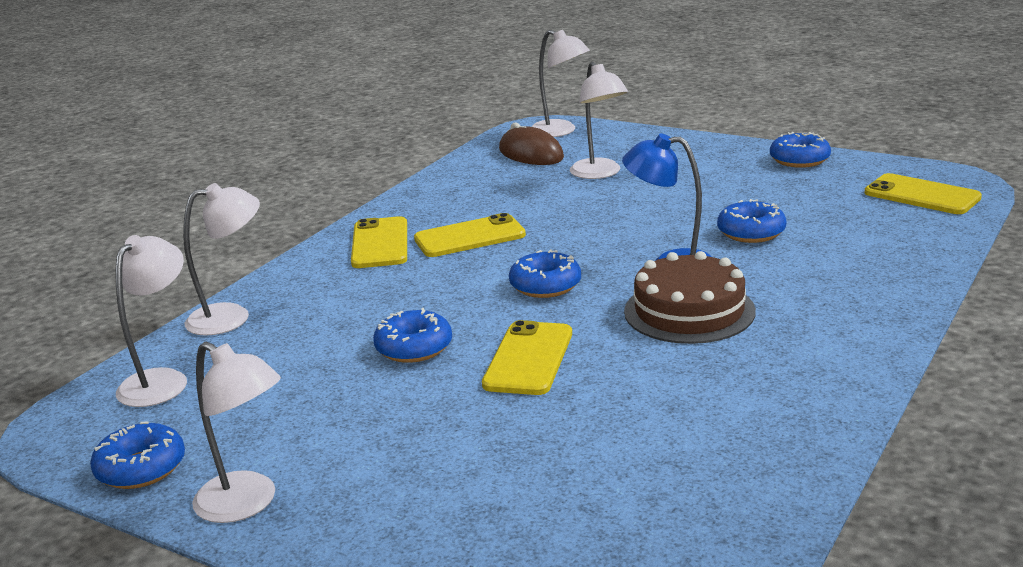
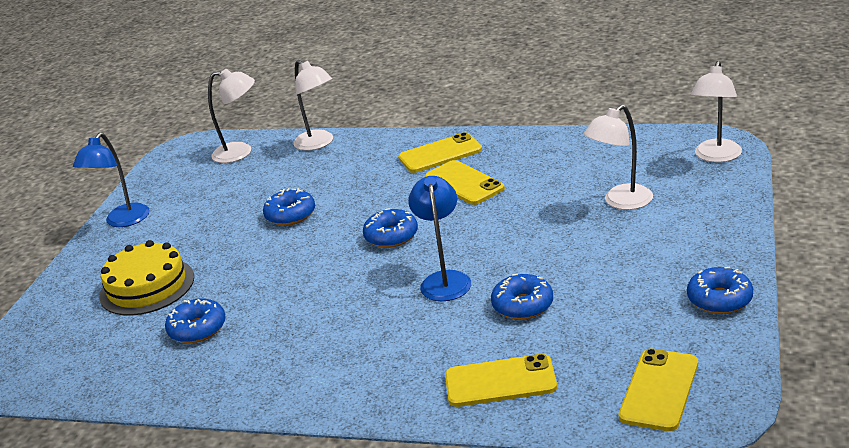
camera: 75 degrees right, 5 degrees up
(141, 468) = (154, 181): blue donut -> blue donut (197, 329)
(247, 504) = (123, 221): white lamp -> blue lamp
(497, 477) = (147, 286): none -> yellow cake
(528, 359) = (283, 259): yellow phone -> yellow phone (500, 381)
(531, 154) = (649, 159): brown mouse -> none
(689, 311) = (365, 306): brown cake -> none

